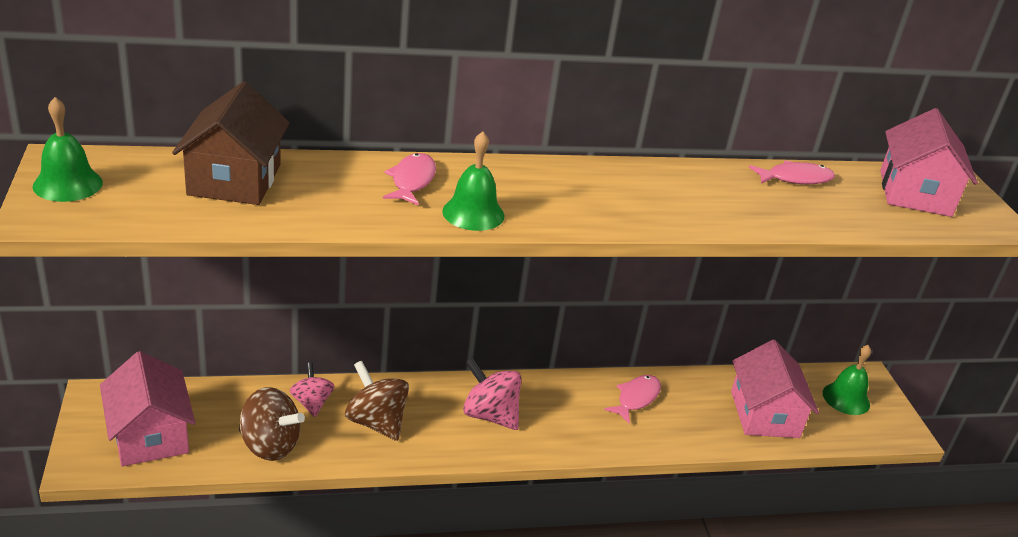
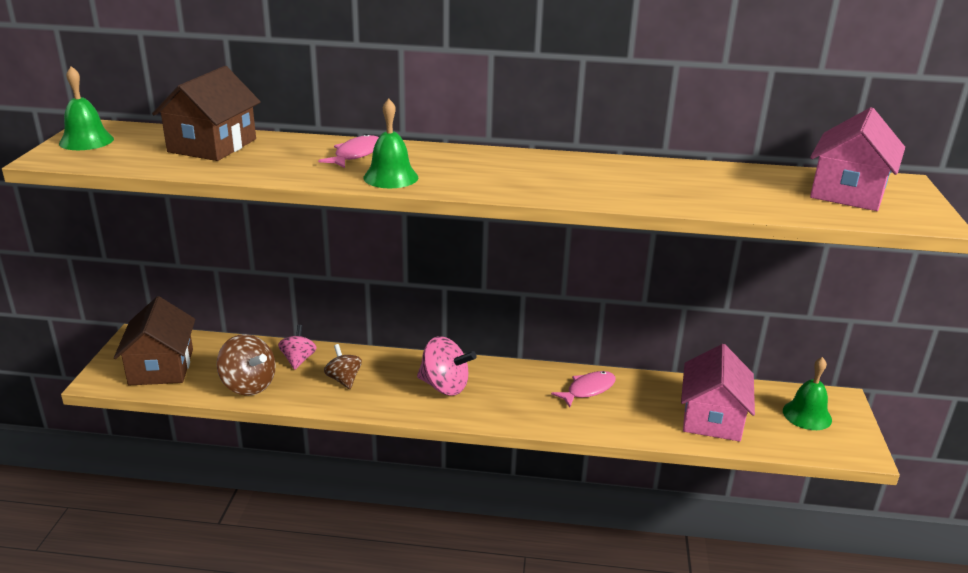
camera: 20 degrees right, 5 degrees down
(150, 435) = (161, 367): pink house -> brown house
(376, 422) = (344, 379): brown spinning top -> brown spinning top, size x0.64
(490, 415) = (445, 386): pink spinning top -> pink spinning top turned 150 degrees clockwise
(795, 178) = (724, 174): pink fish -> none

